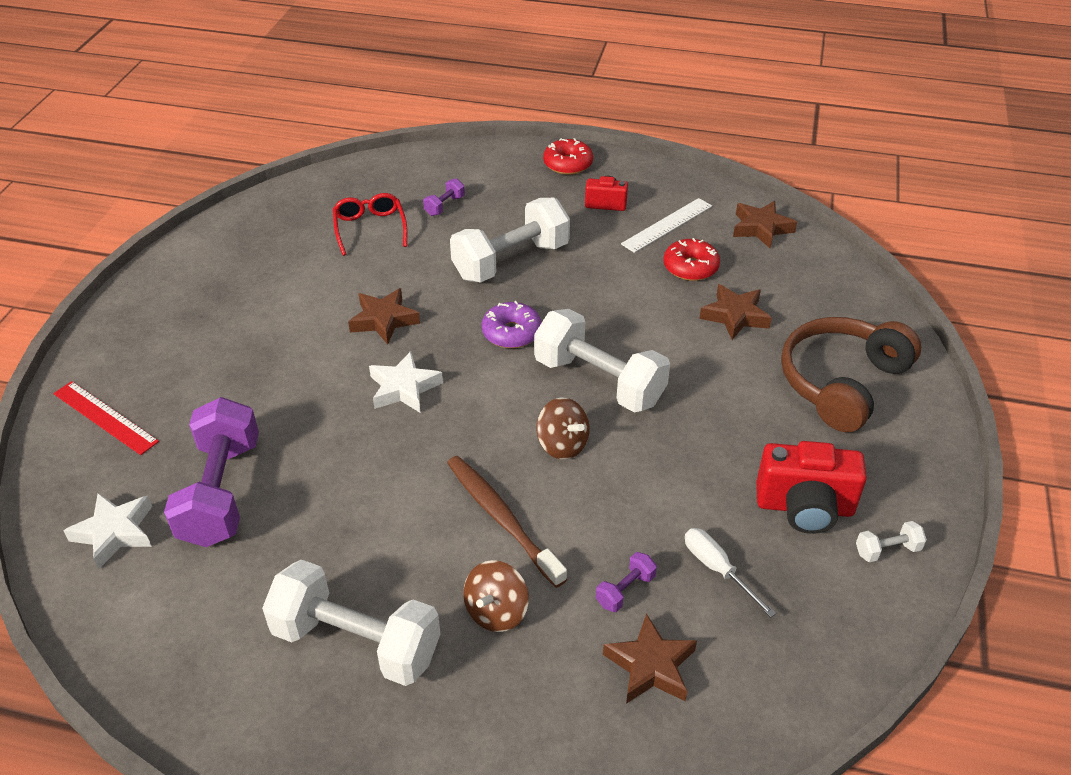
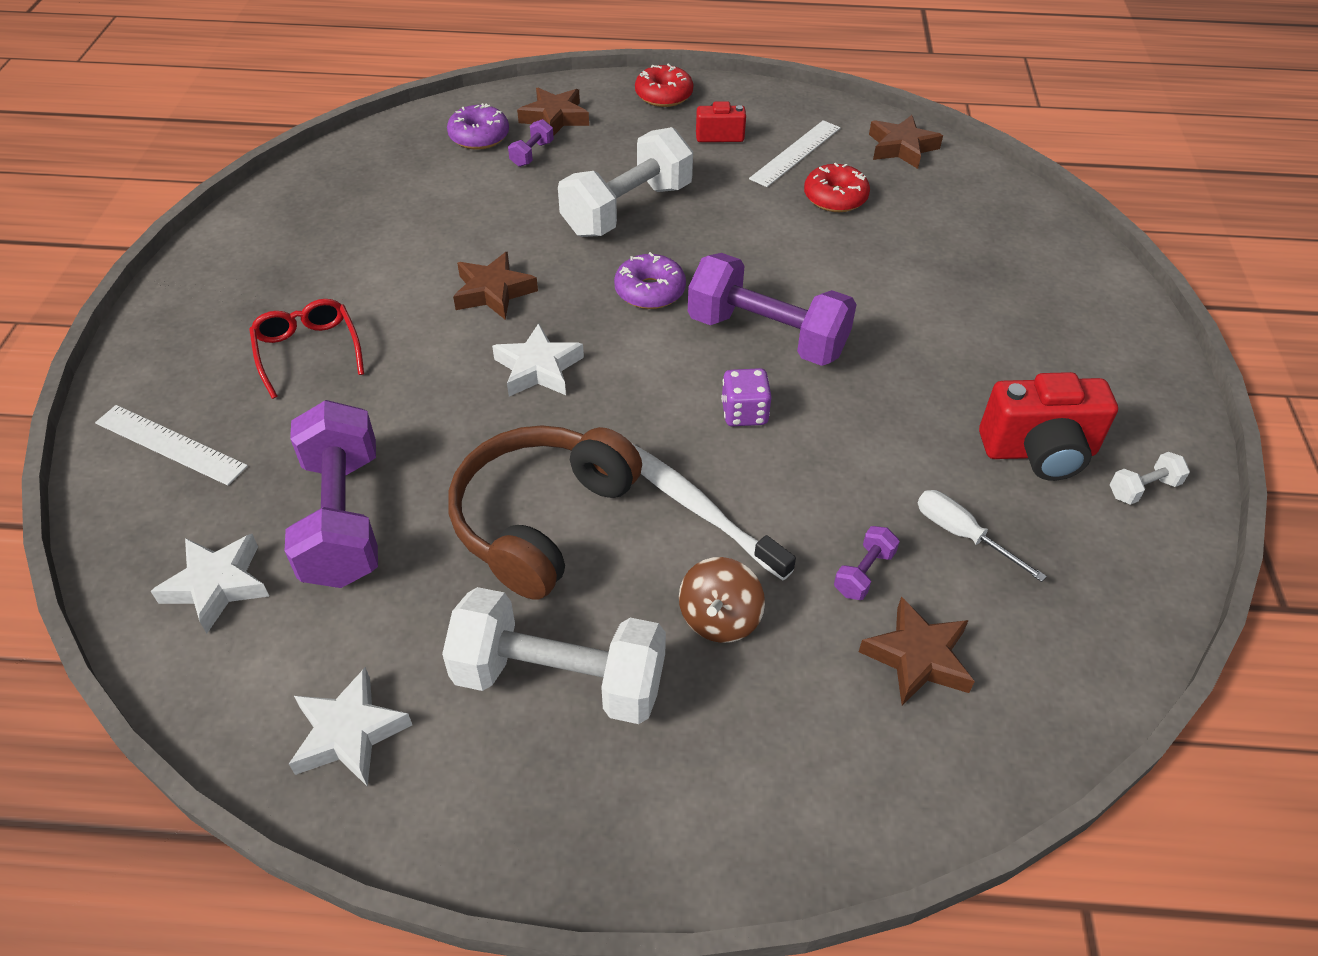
camera: 10 degrees left, 5 degrees up
(105, 417) = (171, 444): red ruler -> white ruler
(186, 661) = (349, 733): none -> white star
(370, 229) = (449, 188): red glasses -> red glasses (308, 352)
(405, 187) = (479, 136): none -> purple donut
(501, 518) = (695, 507): brown toothbrush -> white toothbrush
(562, 445) = (744, 413): brown spinning top -> purple dice
(599, 381) = (767, 336): white dumbbell -> purple dumbbell
(735, 316) = (900, 247): brown star -> brown star (555, 118)
(841, 382) = (1038, 308): brown headphones -> brown headphones (541, 519)

